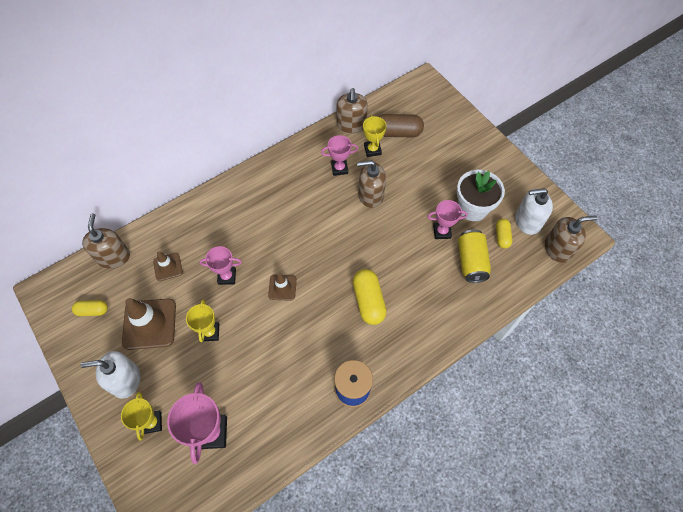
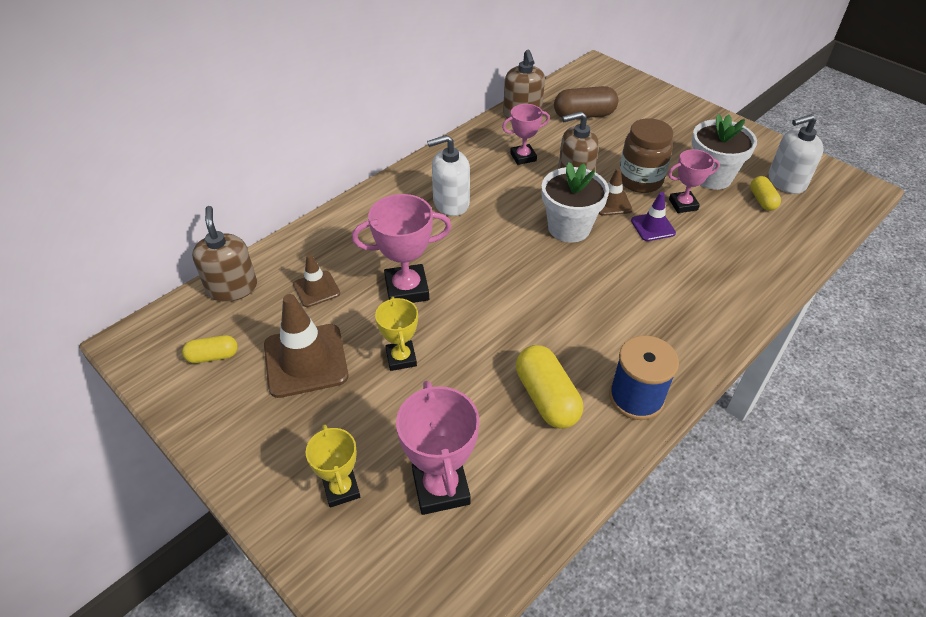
camera: 10 degrees left, 15 degrees down
(126, 380) = (285, 438): white soap dispenser -> white soap dispenser (451, 203)
(227, 276) = (407, 289): pink trophy -> pink trophy, size x1.58
(282, 287) = (490, 291): brown traffic cone -> brown traffic cone (611, 203)
(352, 240) = (569, 228): none -> white flower pot
(368, 301) = (617, 291): yellow capsule -> yellow capsule (546, 398)
(372, 150) = (559, 134): yellow trophy -> none
(412, 249) = (653, 227): none -> purple traffic cone
(418, 204) = (640, 180): none -> brown jar
(471, 262) = (735, 231): yellow can -> none
(558, 249) = (838, 204): brown soap dispenser -> none

